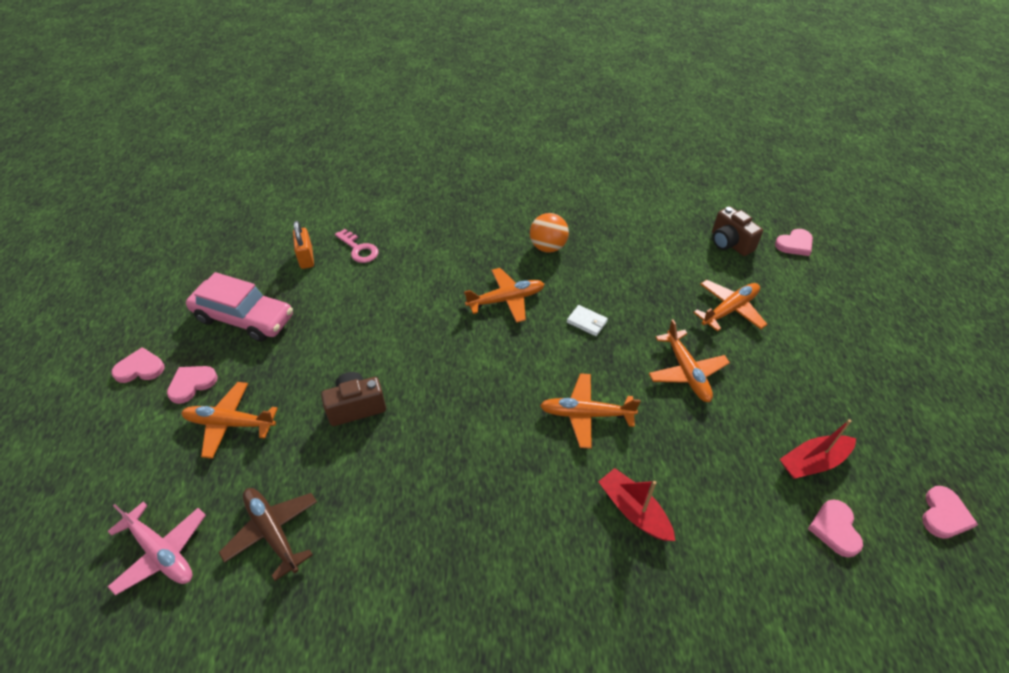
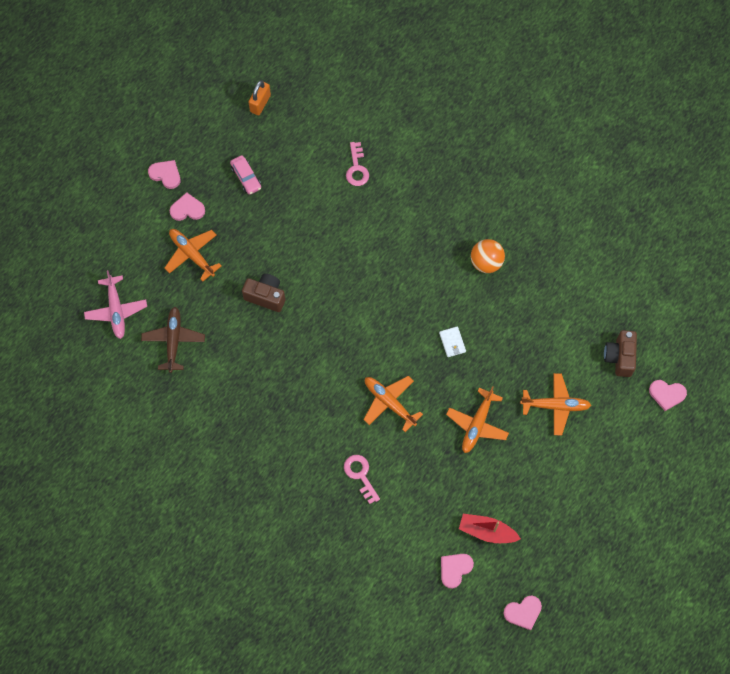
camera: 40 degrees right, 20 degrees up
(244, 318) = (246, 177): pink car -> pink car, size x0.52
(306, 258) = (317, 151): orange padlock -> orange padlock (260, 103)
(506, 300) = (417, 286): orange plane -> none
(633, 510) = (360, 475): red boat -> pink key

